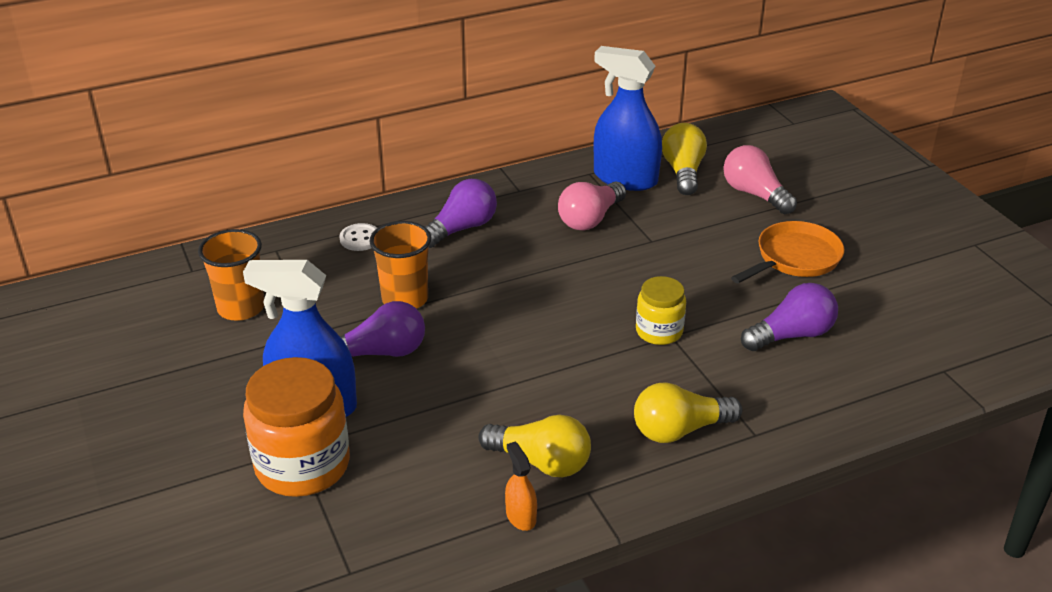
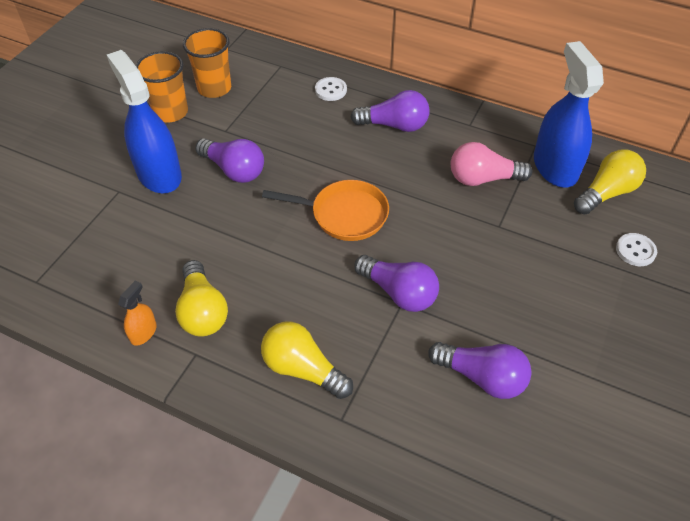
camera: 50 degrees right, 15 degrees up
(302, 465) = (106, 203): orange jar -> none
(405, 299) = (295, 147): orange cup -> orange cup (170, 112)
(659, 331) = (399, 292): yellow jar -> purple light bulb
(754, 194) = (635, 250): pink light bulb -> white button
(794, 258) = (582, 324): orange pan -> orange pan (344, 214)

